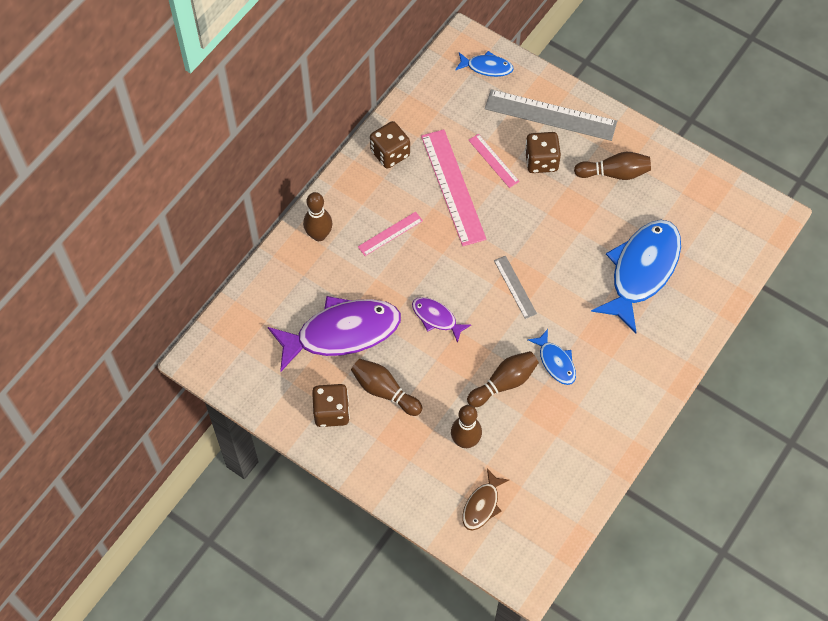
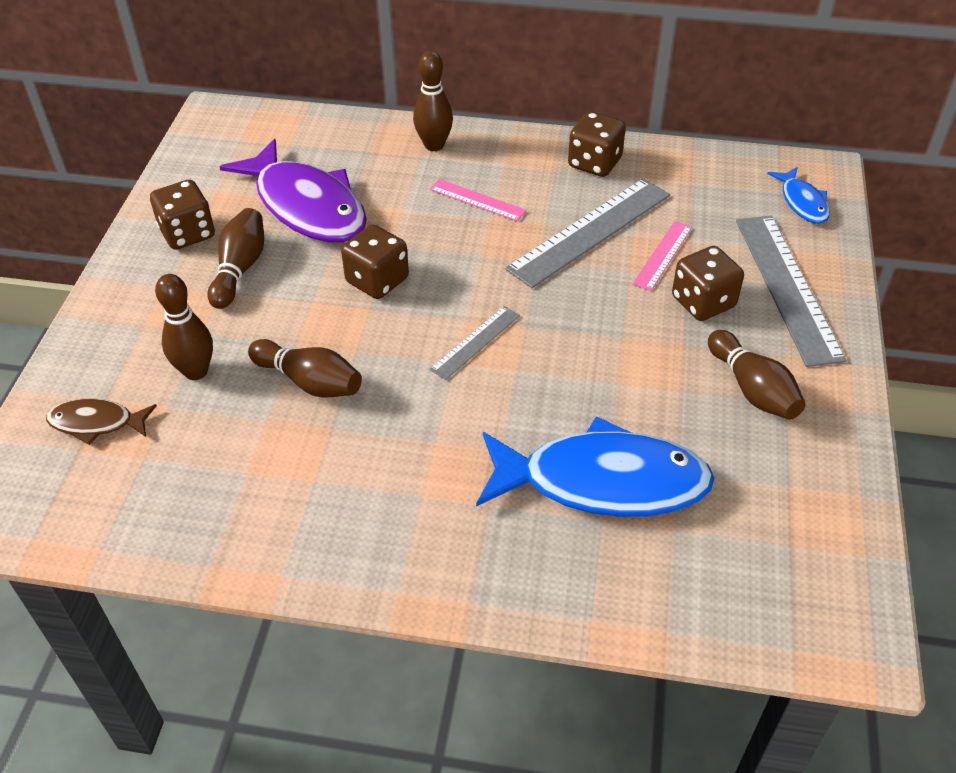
camera: 65 degrees right, 15 degrees down
(436, 318) = (377, 280): purple fish -> brown dice
(453, 187) = (590, 231): pink ruler -> grey ruler
(555, 362) = (375, 428): blue fish -> none

